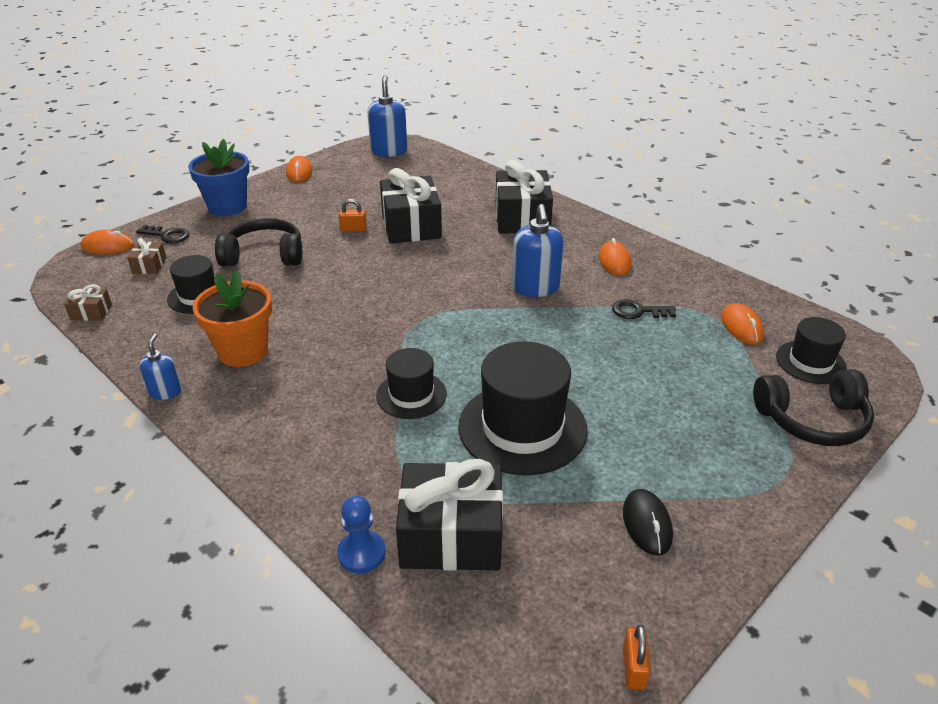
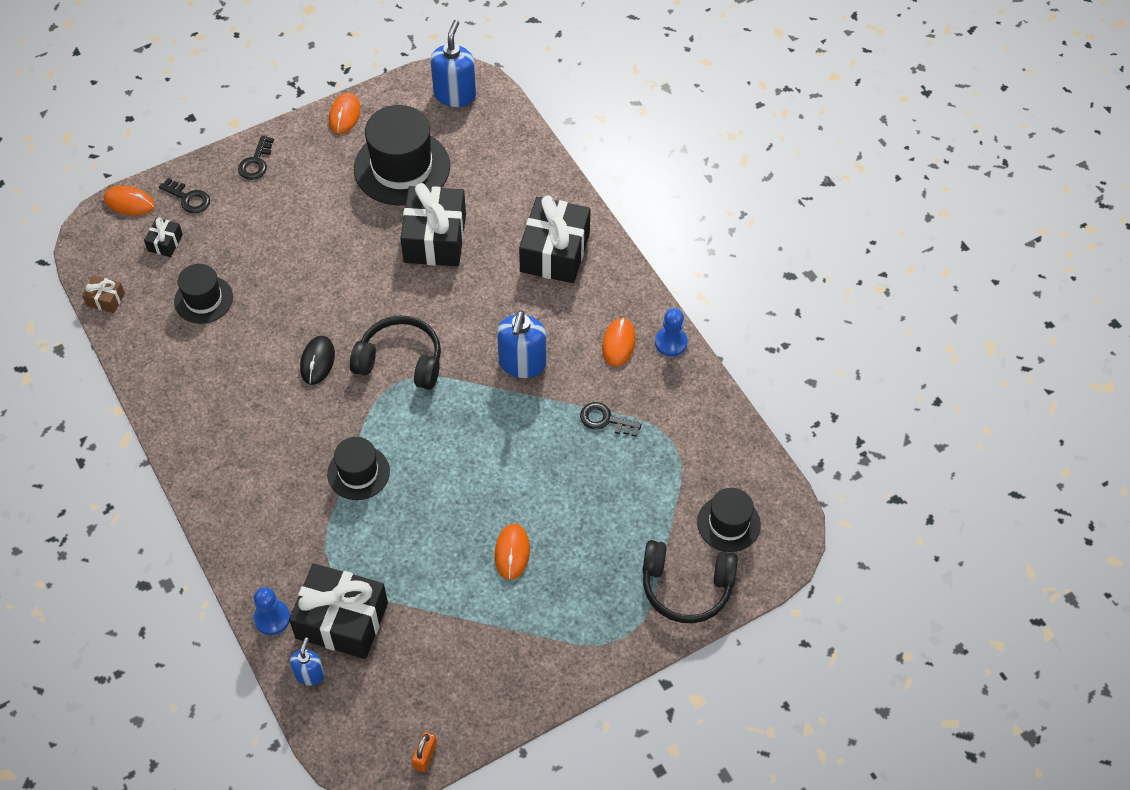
camera: 15 degrees right, 20 degrees up
(149, 265) = (165, 243): brown gift -> black gift
(165, 392) = (156, 417): blue soap dispenser -> blue soap dispenser (309, 674)
(227, 207) = (256, 162): blue flower pot -> black key
(243, 351) = (229, 384): orange flower pot -> none
(264, 255) = (276, 252): black headphones -> black headphones (400, 361)
(353, 229) = (374, 230): orange padlock -> none
(522, 428) = (437, 532): black hat -> black hat (402, 167)
(647, 524) = (492, 649): black mouse -> black mouse (317, 361)
(659, 253) = (671, 342): none -> blue pawn
(741, 327) = (692, 464): orange mouse -> orange mouse (512, 552)

